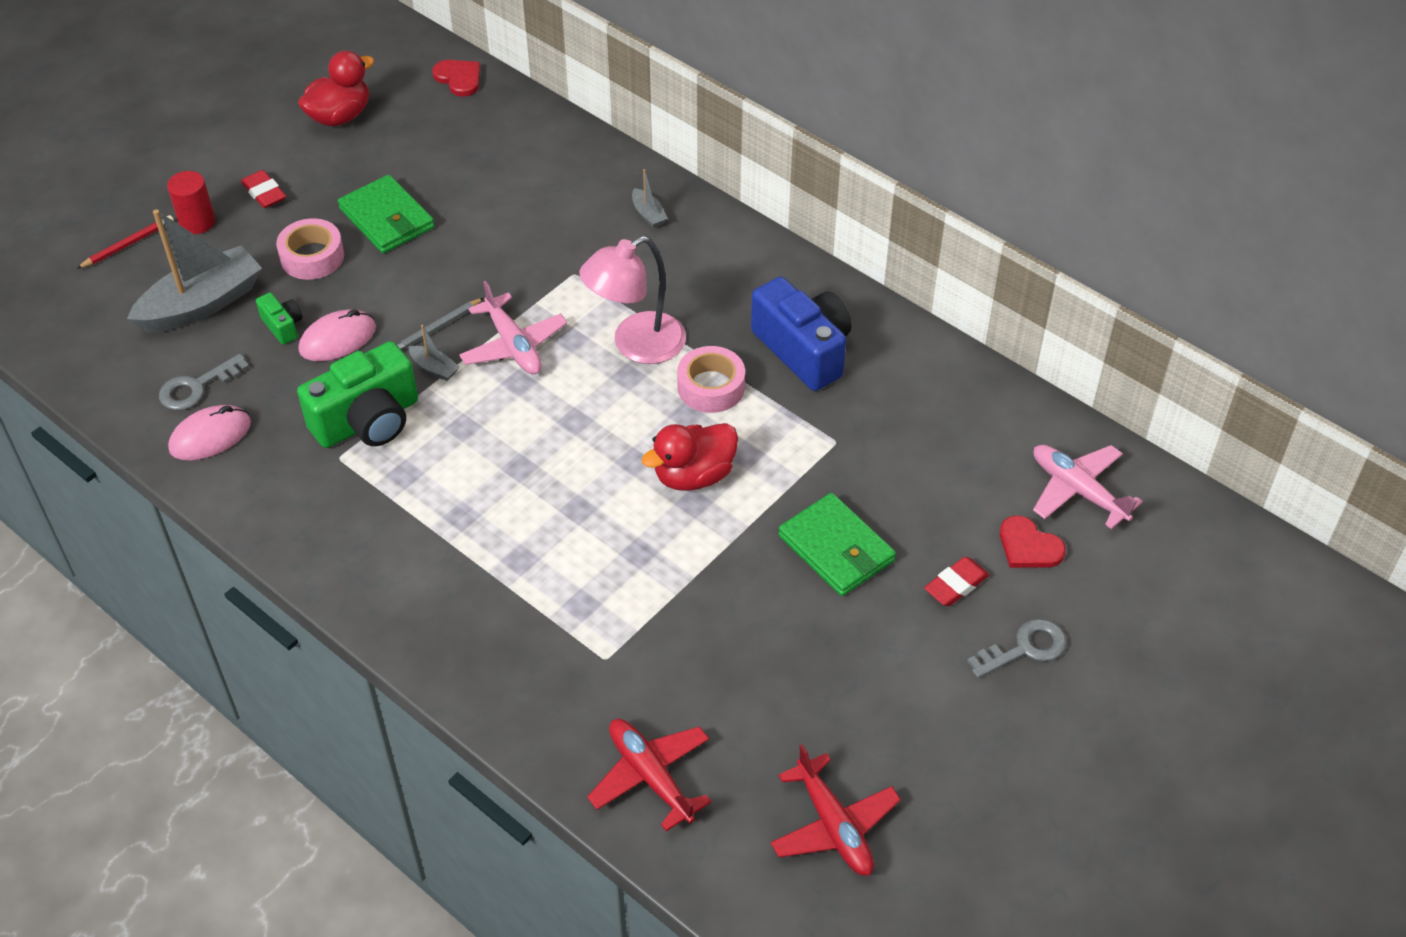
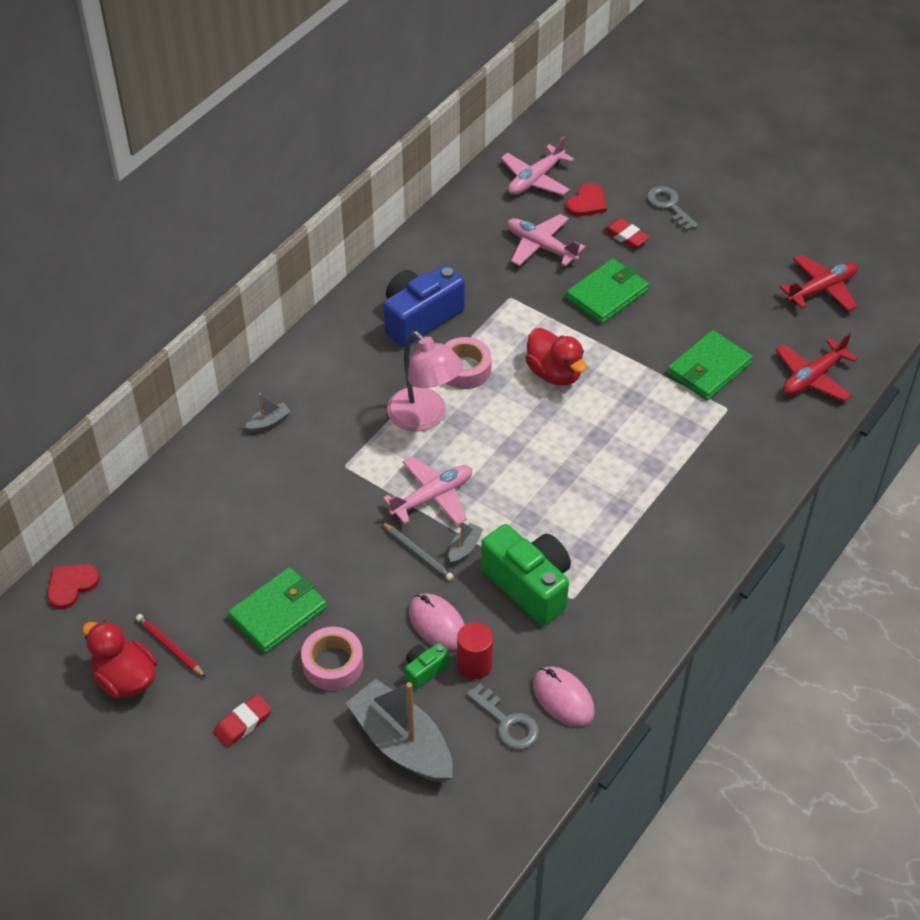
camera: 95 degrees left, 0 degrees up
(128, 244) = (322, 831): red pencil -> red pencil (170, 647)
(197, 222) = (287, 774): red cylinder -> red cylinder (474, 664)
(682, 648) = (709, 369): none -> green wallet
(934, 484) = (541, 246): none -> pink plane

